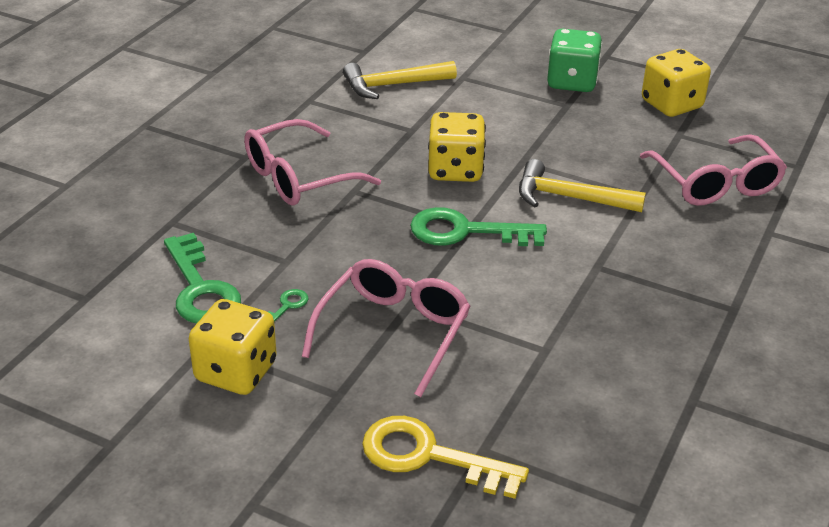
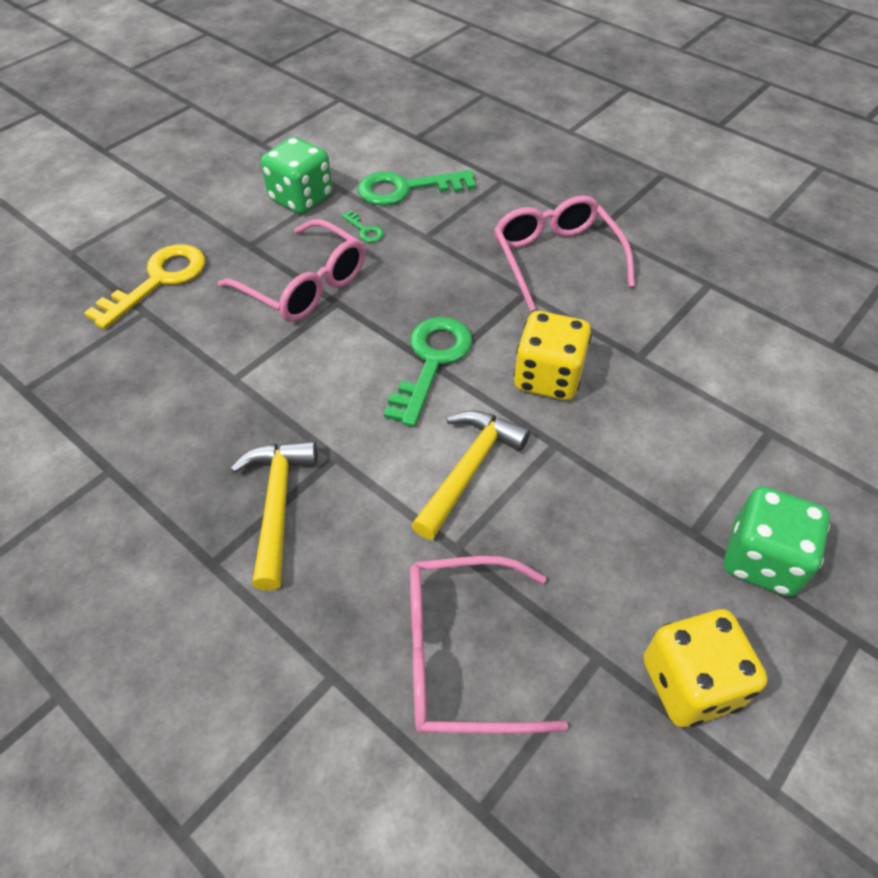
camera: 105 degrees right, 15 degrees up
(236, 372) = (301, 198): yellow dice -> green dice
(393, 85) = (746, 358): yellow hammer -> yellow hammer (278, 505)

